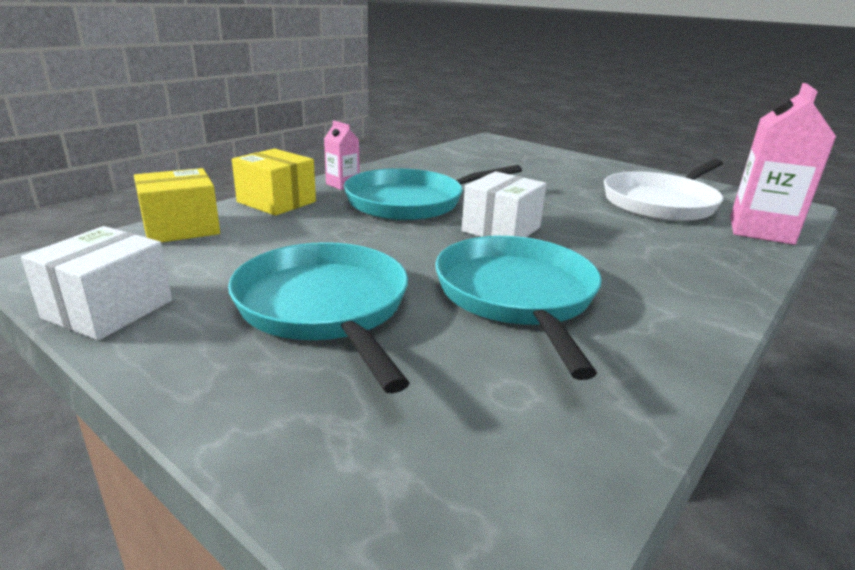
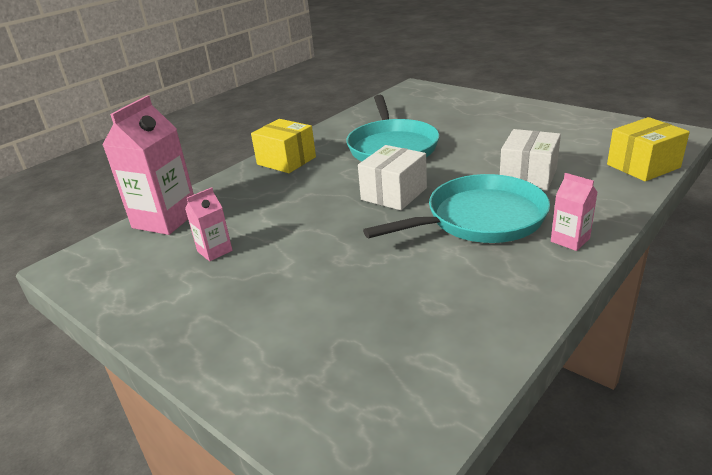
camera: 175 degrees left, 5 degrees up
(108, 309) = (595, 120): white box -> white box (528, 176)
(276, 202) = (608, 203): yellow box -> yellow box (286, 161)
(324, 307) = (492, 131): turquoise pan -> none
(661, 203) = (214, 251): white pan -> pink carton

